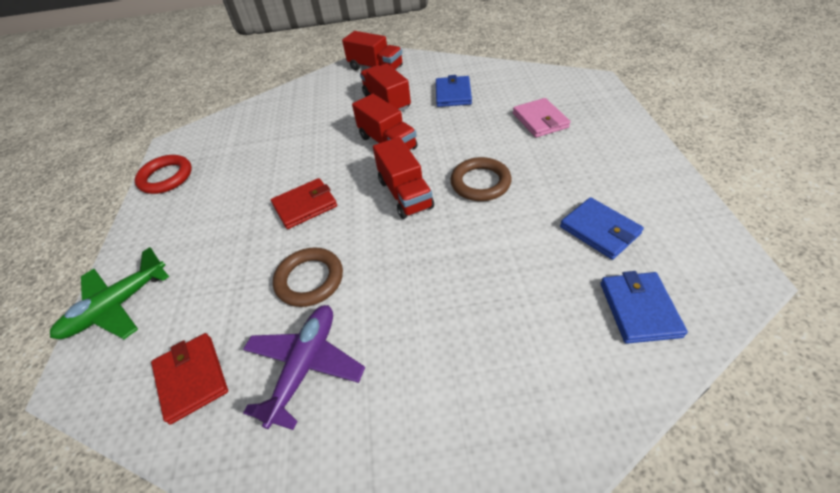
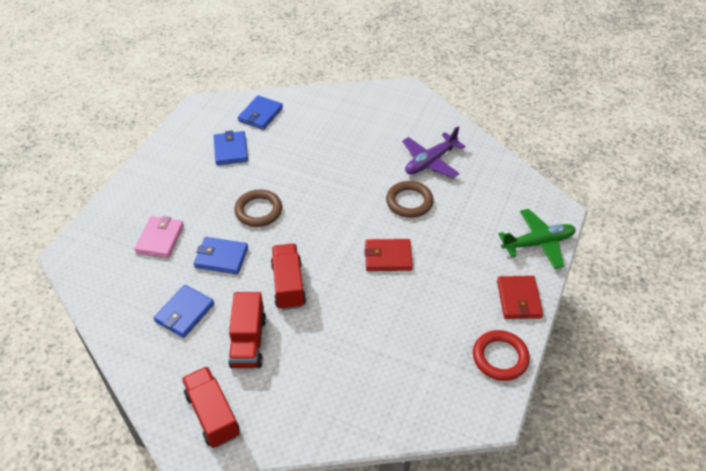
camera: 155 degrees left, 0 degrees up
(192, 378) = (491, 182): red wallet -> red wallet (518, 299)
(405, 194) = (313, 229): red truck -> none
(468, 133) = (221, 257): none -> blue wallet

